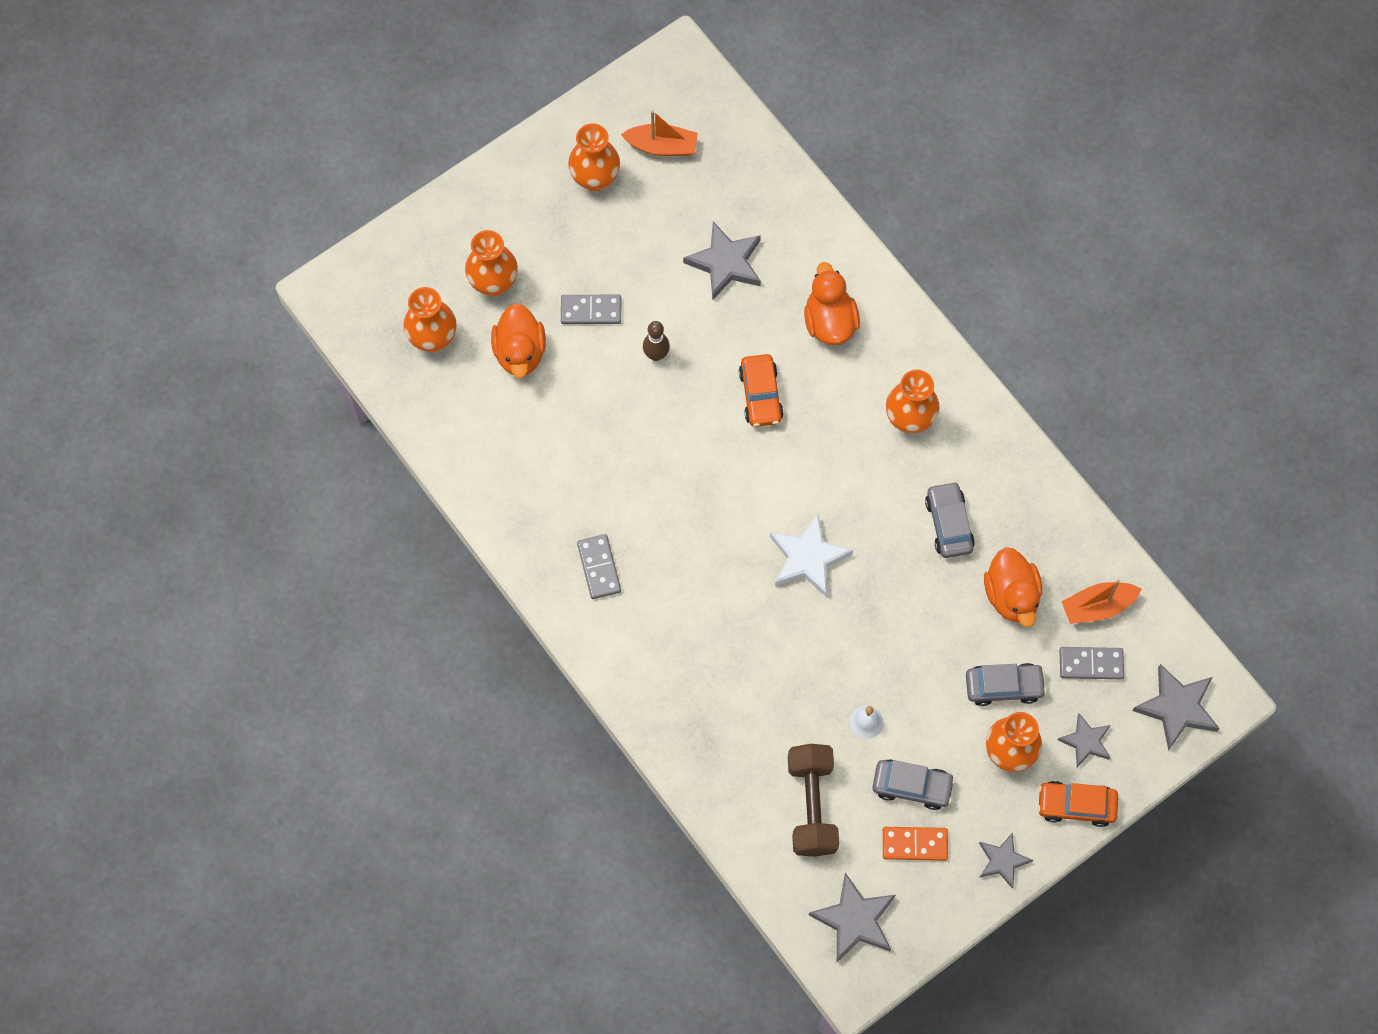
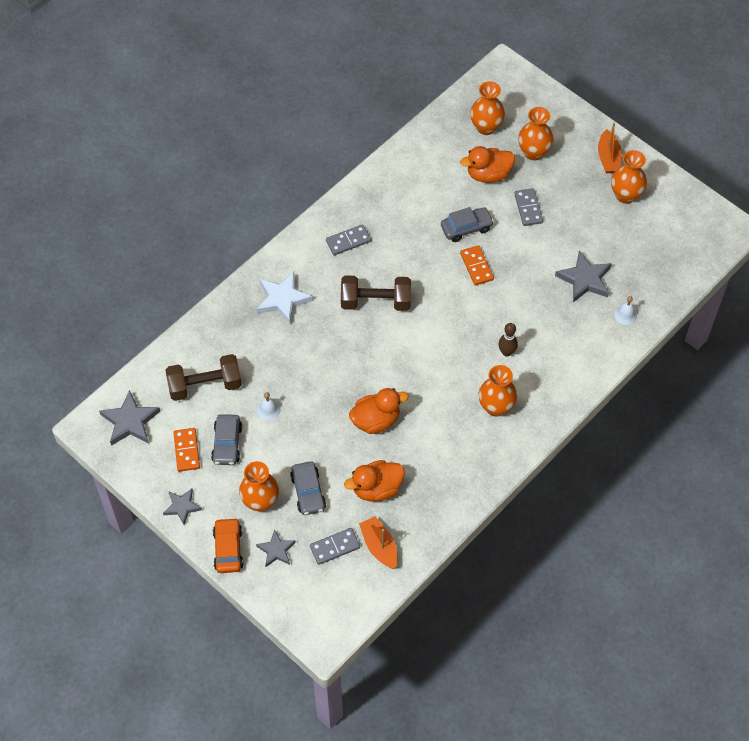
camera: 80 degrees right, 10 degrees down
(656, 355) = (506, 250): brown bowling pin -> brown bowling pin (506, 352)
(662, 146) = (661, 229): orange boat -> orange boat (608, 158)
(677, 399) = (476, 266): none -> orange domino
(712, 547) = (375, 302): none -> brown dumbbell
(760, 395) = (491, 314): orange car -> none
(792, 224) = (625, 315): none -> white bell
(808, 558) = (379, 359): white star -> white star (283, 299)
(829, 322) = (557, 348): orange duck -> orange duck (376, 420)
(949, 524) = (422, 442): grey car -> grey car (466, 228)
(1091, 664) = (335, 547): grey domino -> grey domino turned 75 degrees clockwise
(1177, 708) = (311, 609): grey star -> none

